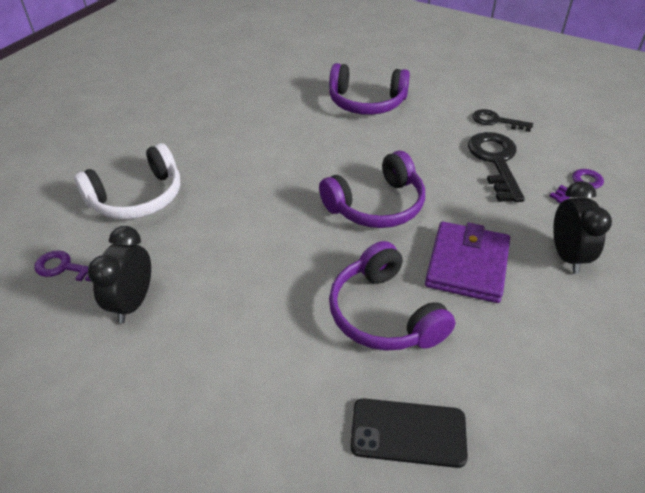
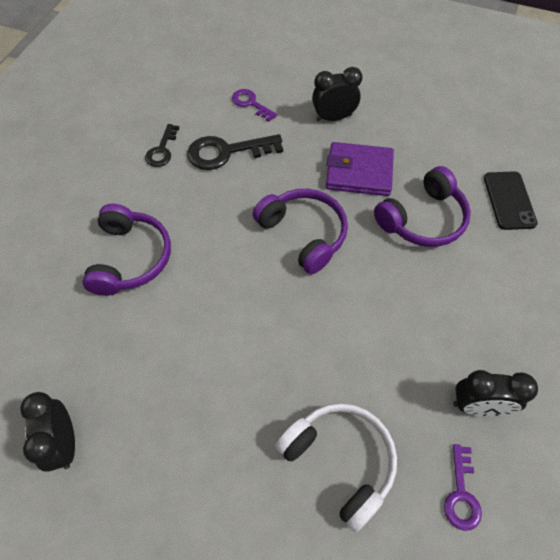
camera: 100 degrees left, 15 degrees up
(221, 77) = (64, 443): none -> black clock

